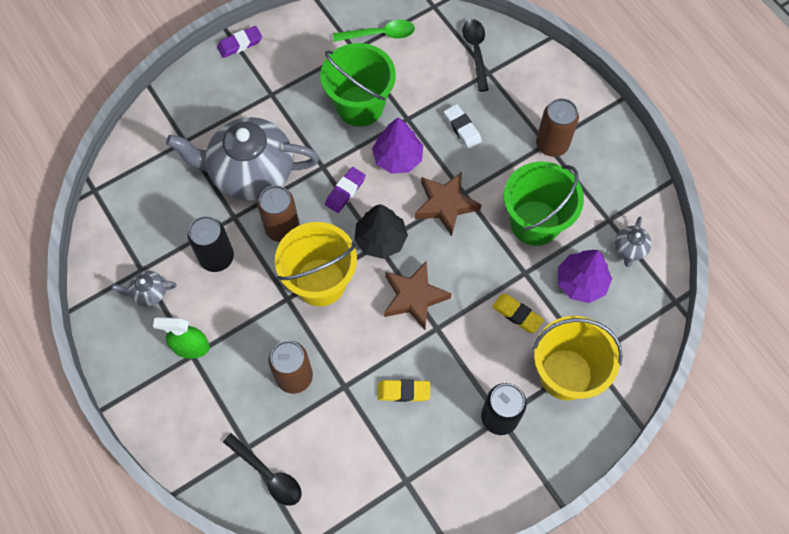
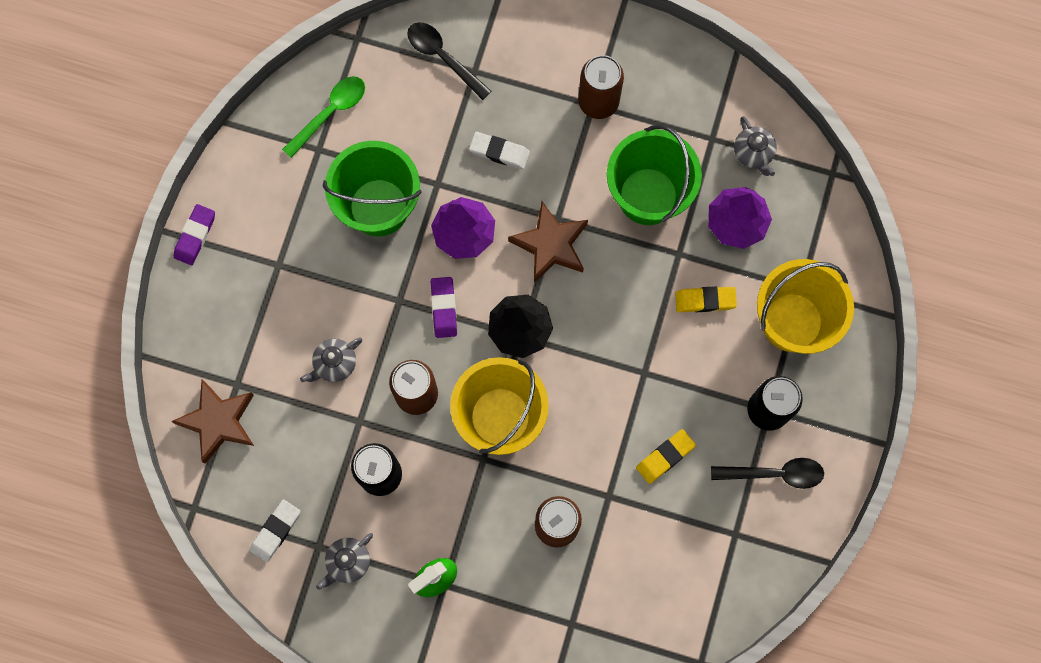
camera: 40 degrees left, 10 degrees up
(126, 240) = (275, 531): none -> white eraser
(250, 173) = (334, 364): grey teapot -> grey teapot, size x0.41
(268, 474) = (612, 631): black spoon -> black spoon (774, 473)
(414, 297) = (599, 360): brown star -> brown star (218, 422)

